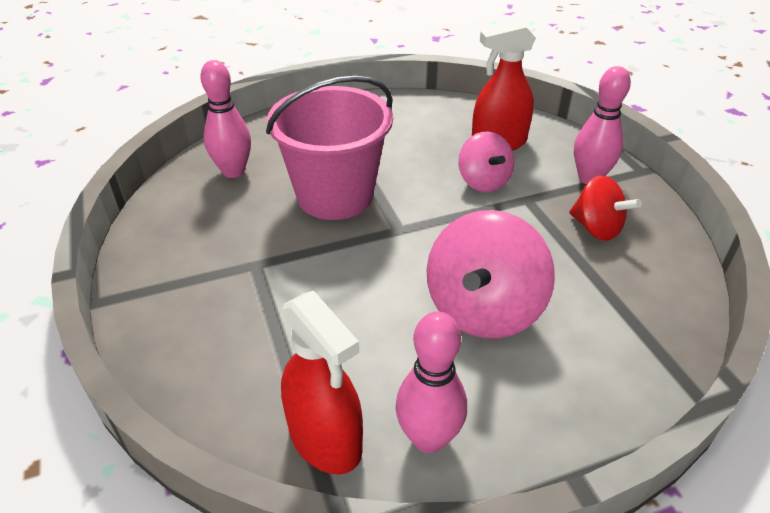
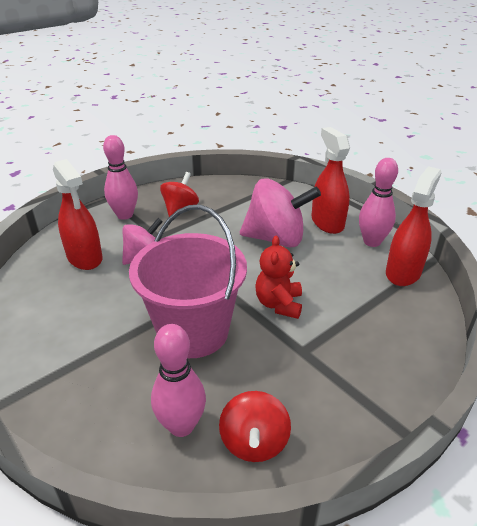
camera: 110 degrees left, 5 degrees down
(185, 204) = (254, 442): none -> red spinning top
(338, 268) = (279, 304): none -> red teddy bear
(513, 396) = (327, 222): none -> red spray bottle

